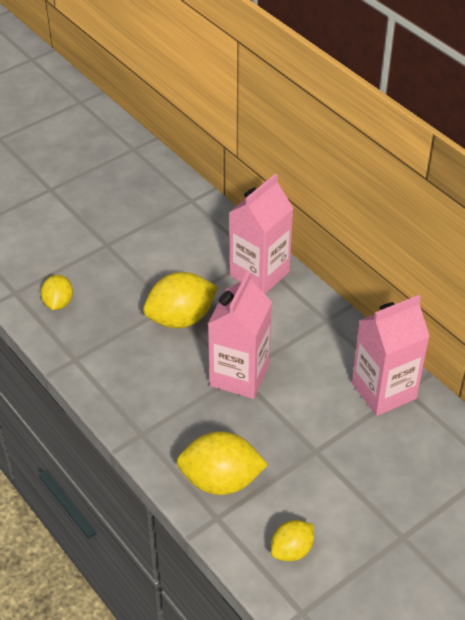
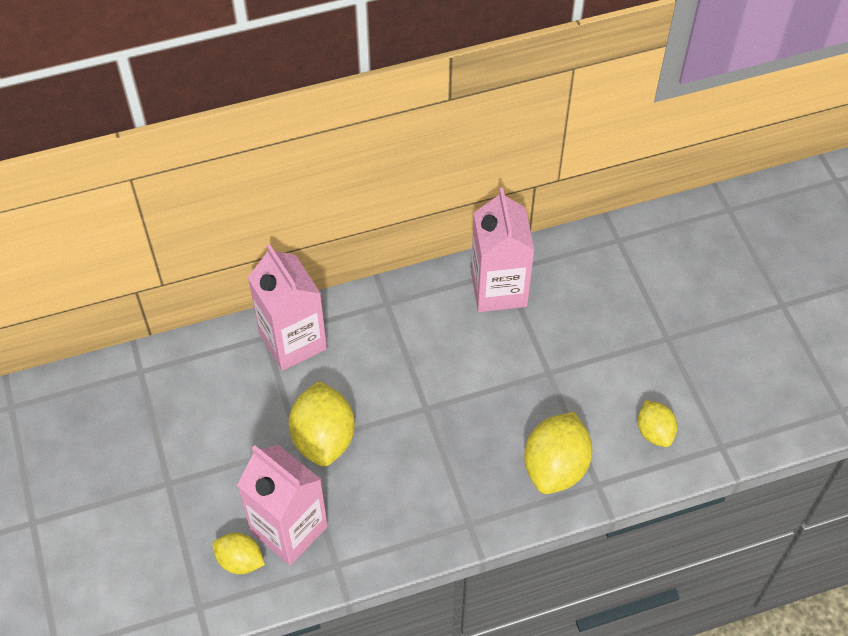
camera: 70 degrees left, 10 degrees up
(239, 375) = (428, 407): pink carton -> pink carton (289, 529)

